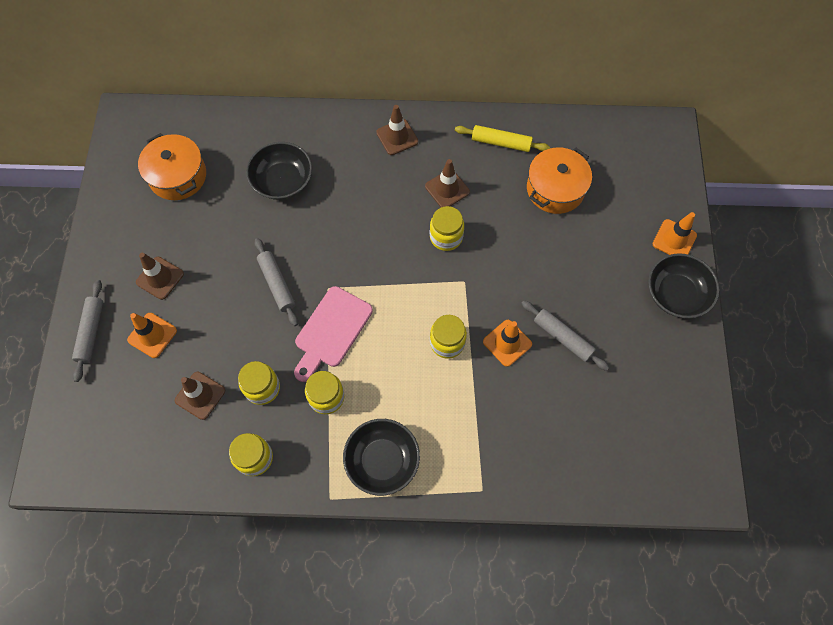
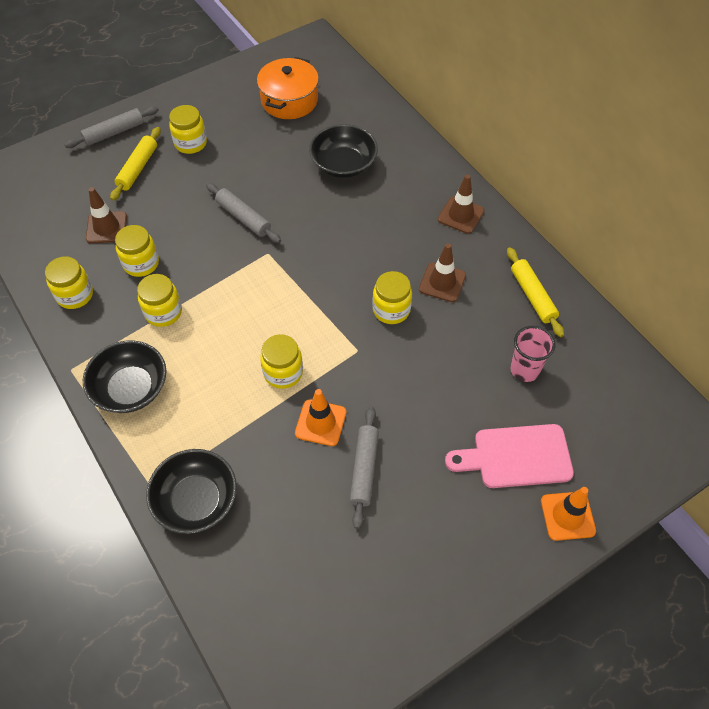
camera: 55 degrees right, 10 degrees down
(152, 335) = (138, 168): orange traffic cone -> yellow rolling pin
(160, 278) = (190, 143): brown traffic cone -> yellow jar
(277, 284) = (243, 218): grey rolling pin -> grey rolling pin turned 75 degrees counterclockwise
(331, 331) = (228, 279): pink cutting board -> pink cutting board (516, 456)
(555, 189) = (524, 370): orange pot -> pink cup
(676, 294) = (503, 554): black bowl -> black bowl (196, 500)

